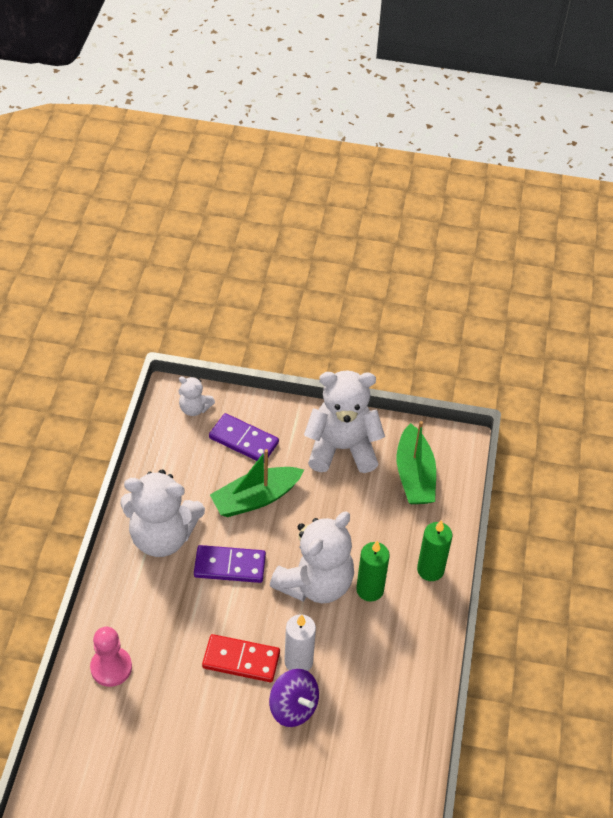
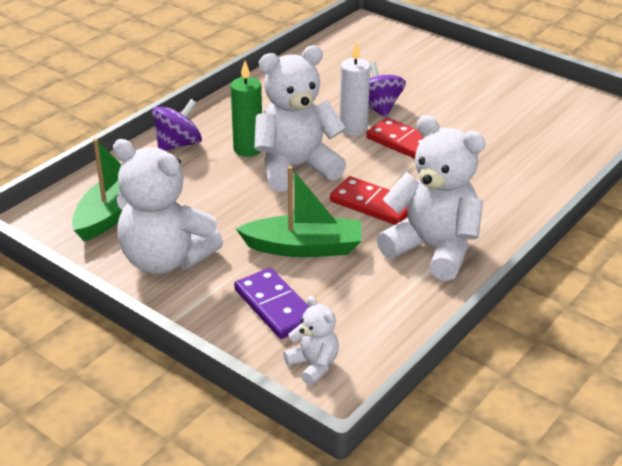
camera: 150 degrees left, 15 degrees down
(111, 667) = (534, 173): pink pawn -> none
(230, 566) = (372, 204): purple domino -> red domino
(430, 570) = (178, 144): green candle -> purple spinning top

